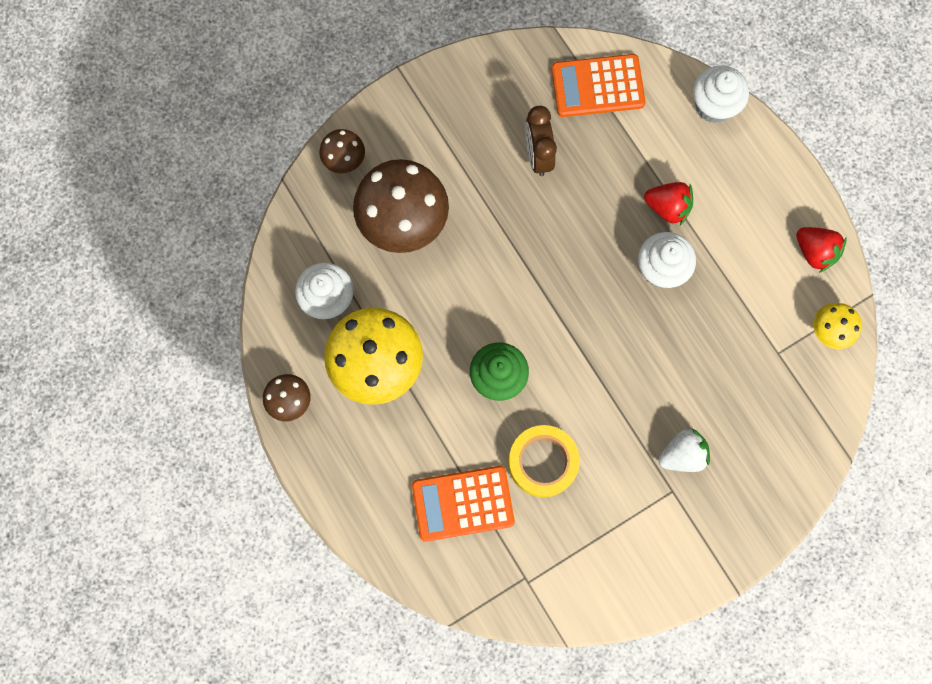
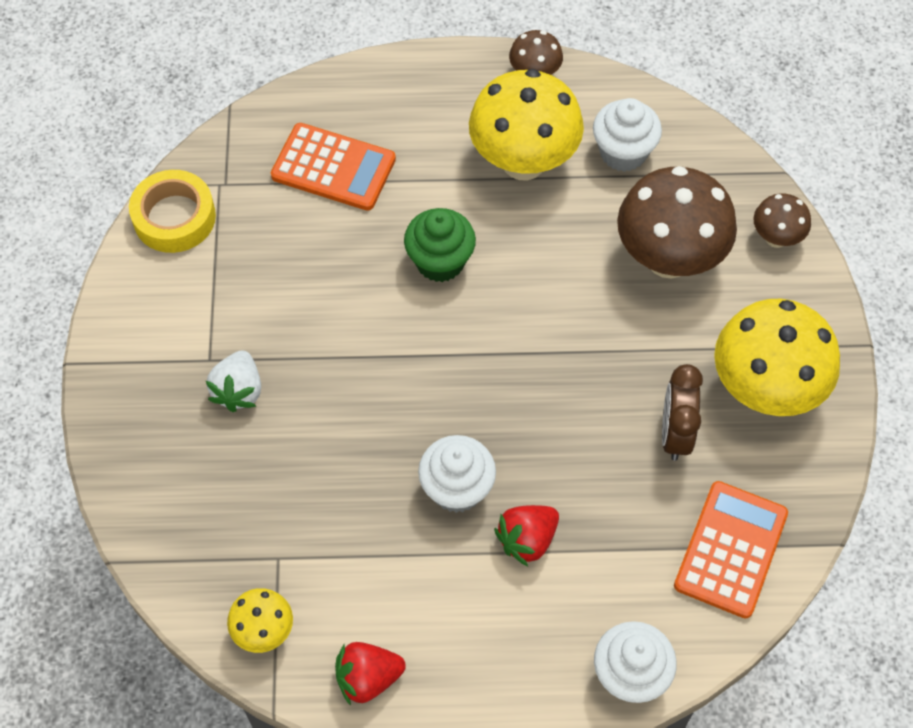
camera: 120 degrees right, 15 degrees down
(463, 503) = (333, 167): orange calculator -> orange calculator turned 90 degrees clockwise
(472, 116) = (764, 390): none -> yellow mushroom
(538, 155) = (675, 433): brown clock -> brown clock turned 105 degrees counterclockwise
(543, 462) = (324, 256): yellow tape -> yellow tape (174, 217)

